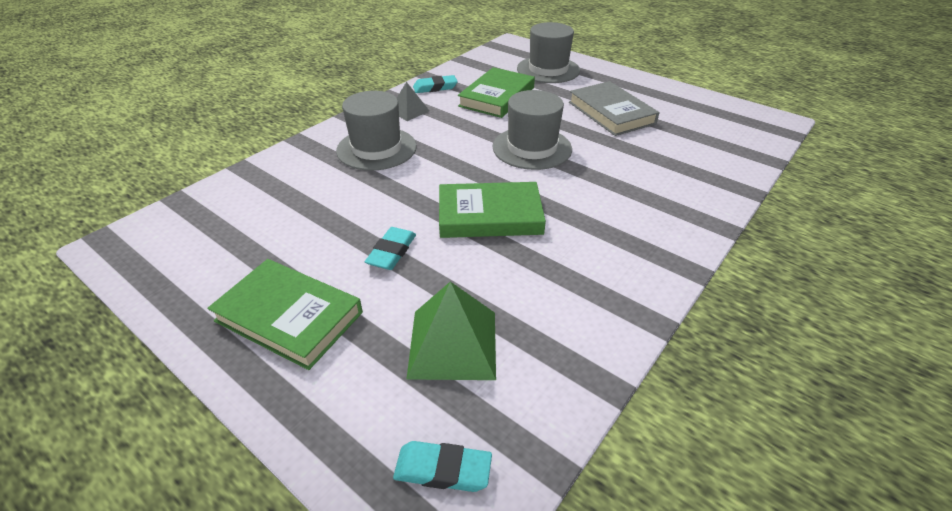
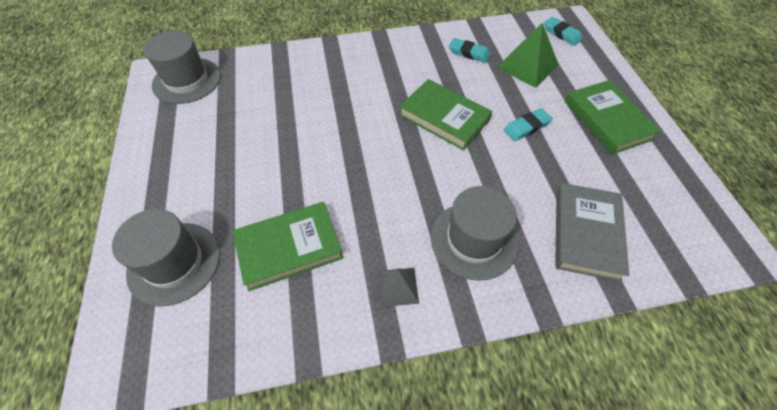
camera: 140 degrees left, 15 degrees up
(435, 87) = (327, 319): turquoise eraser -> turquoise eraser (469, 53)
(532, 148) = (348, 156): grey hat -> grey hat (187, 80)
(611, 113) = (235, 153): grey book -> grey book (586, 233)

